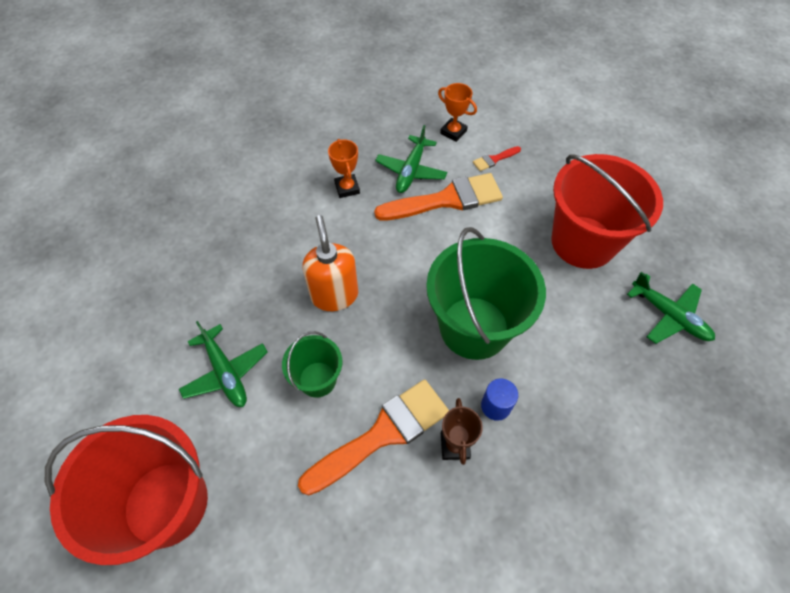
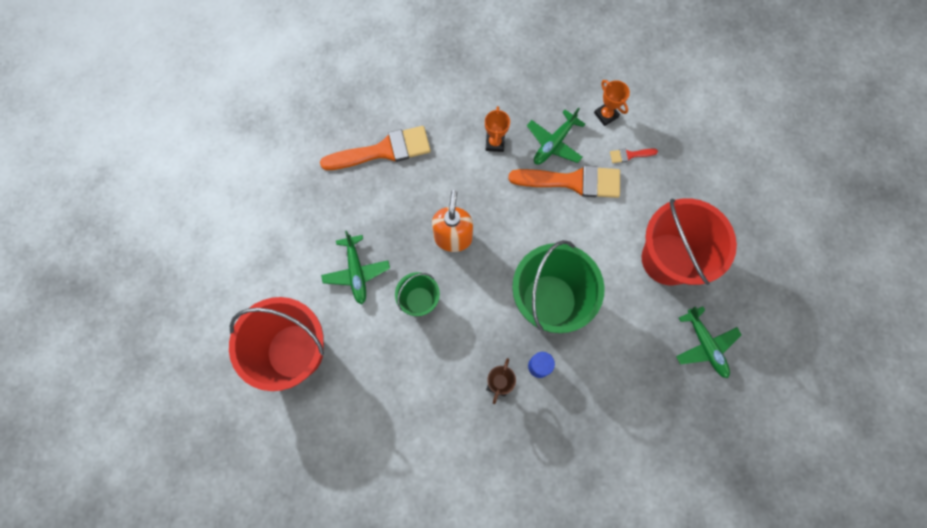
camera: 20 degrees right, 15 degrees up
(382, 434) = (451, 357): orange brush -> orange brush (383, 150)

